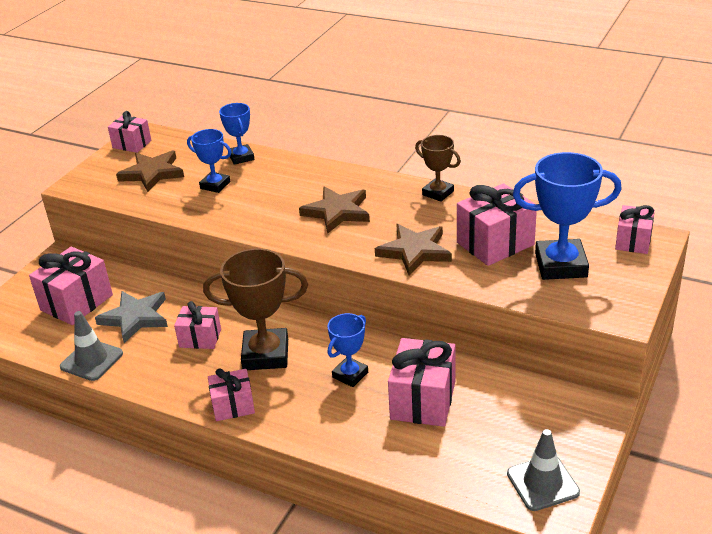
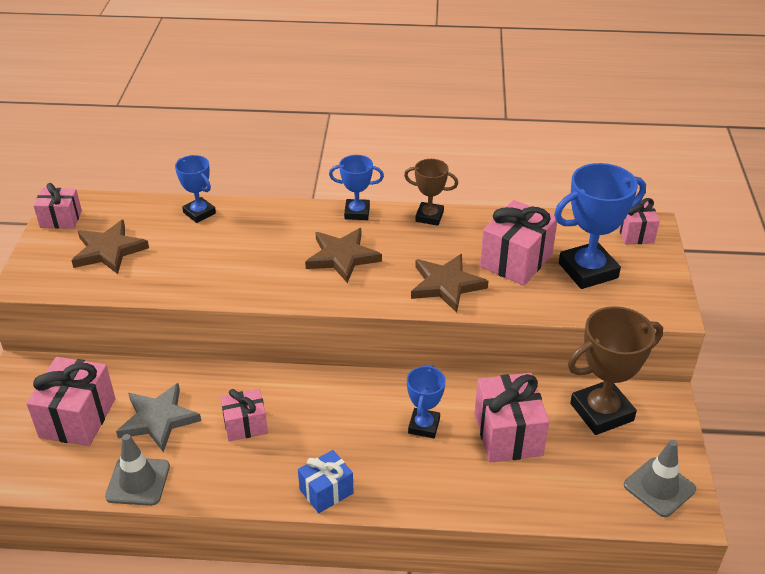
camera: 25 degrees left, 5 degrees up
(215, 185) = (191, 251): blue trophy -> blue trophy (357, 212)
(233, 406) = (326, 491): pink gift -> blue gift
(265, 354) = (326, 425): brown trophy -> brown trophy (601, 412)

